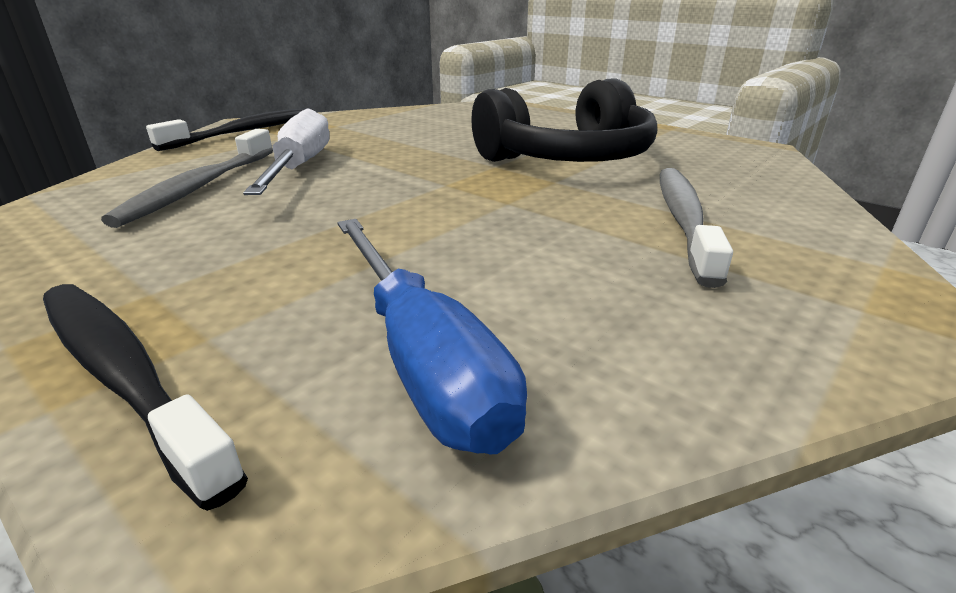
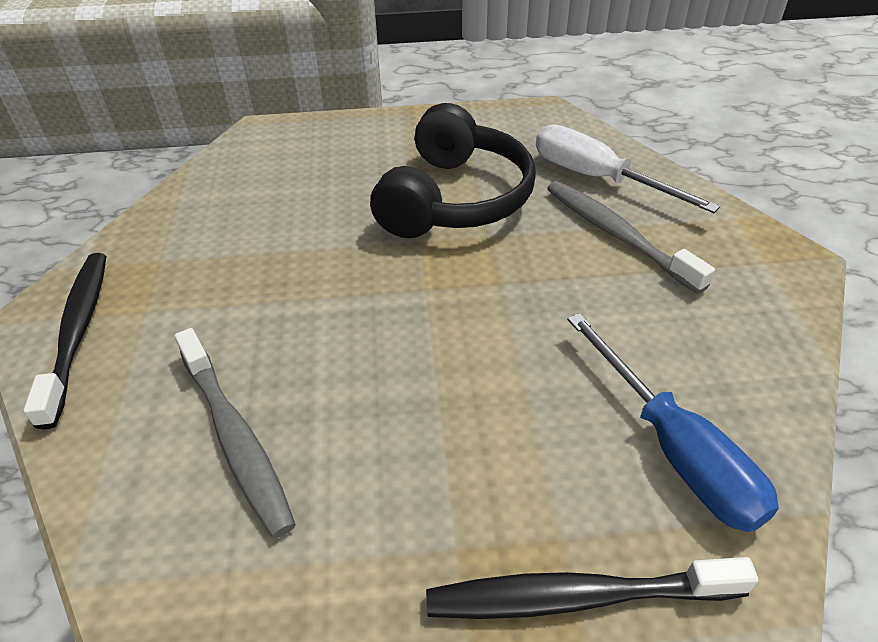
camera: 45 degrees left, 15 degrees up
(300, 167) = (267, 347): white screwdriver -> white screwdriver (597, 178)
(422, 359) = (674, 449): blue screwdriver -> blue screwdriver turned 45 degrees clockwise

